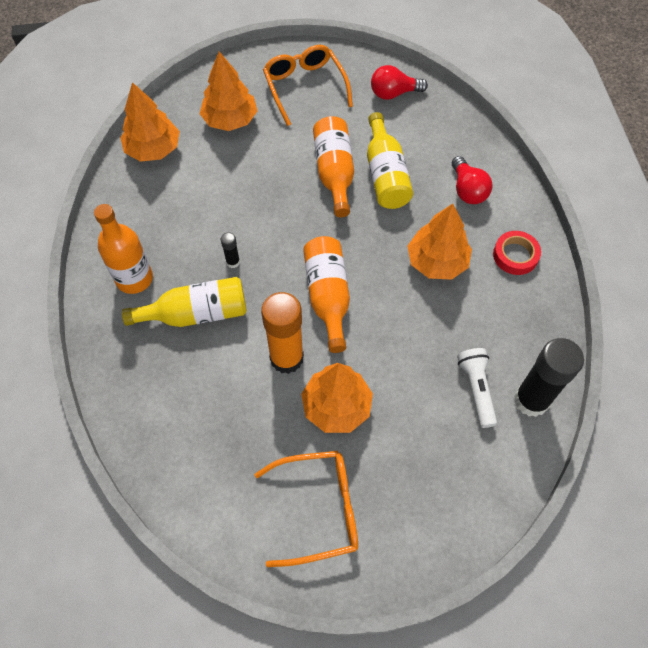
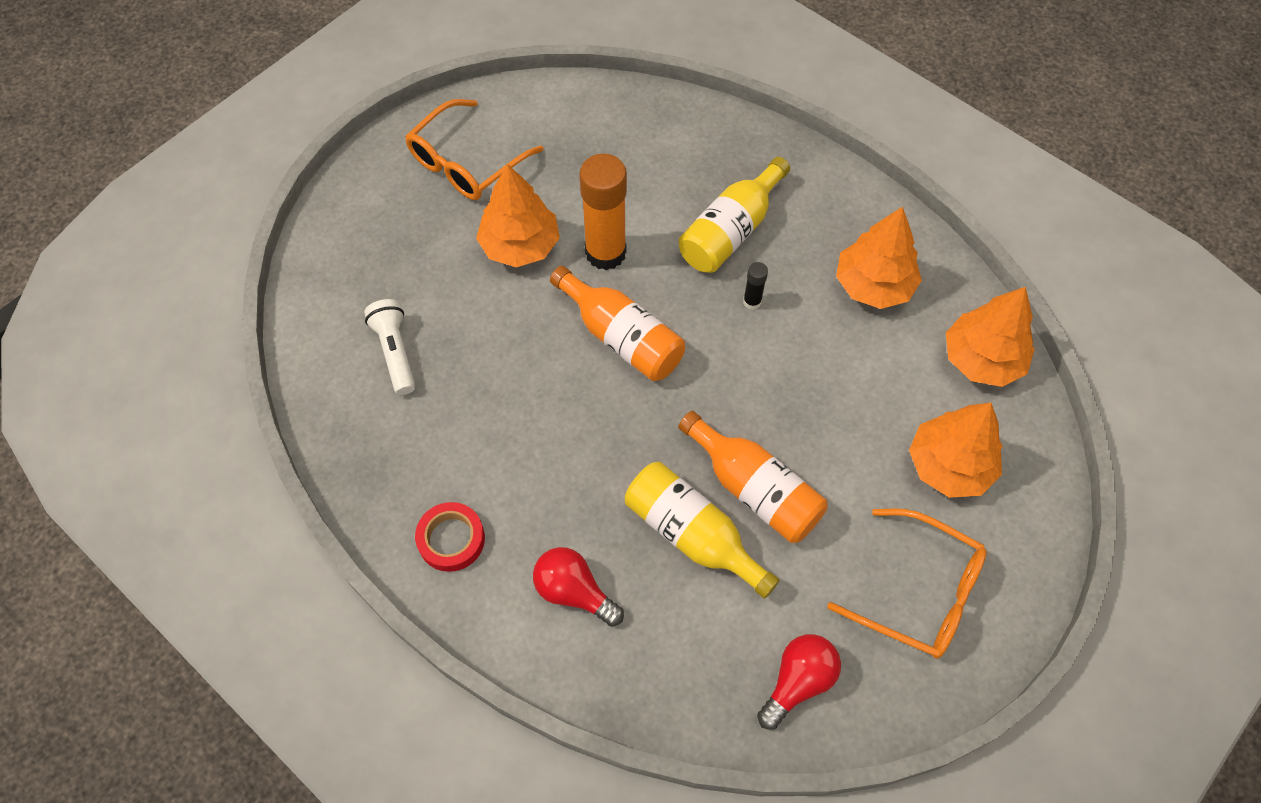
camera: 140 degrees right, 0 degrees up
(134, 279) = (825, 218): orange bottle -> none
(437, 262) = (537, 462): orange tree -> orange tree (873, 285)
(476, 389) = (395, 352): white flashlight -> white flashlight turned 150 degrees counterclockwise
(531, 400) = (331, 380): black glue stick -> none

